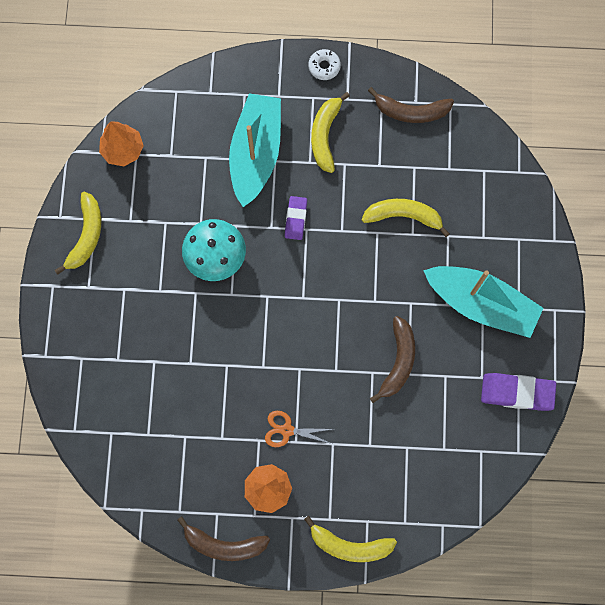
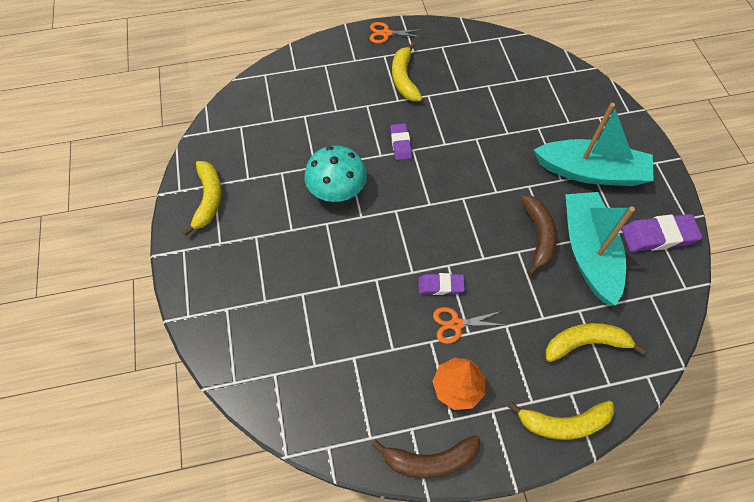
camera: 15 degrees left, 15 degrees down
(123, 150) = (228, 125): orange tree -> none
(256, 154) = (348, 104): turquoise boat -> turquoise boat (588, 252)
(285, 388) = (440, 286): none -> purple eraser
(324, 67) = (386, 34): white donut -> orange scissors
(403, 216) = (494, 121): yellow banana -> yellow banana (585, 343)
(411, 112) = (469, 49): brown banana -> none

